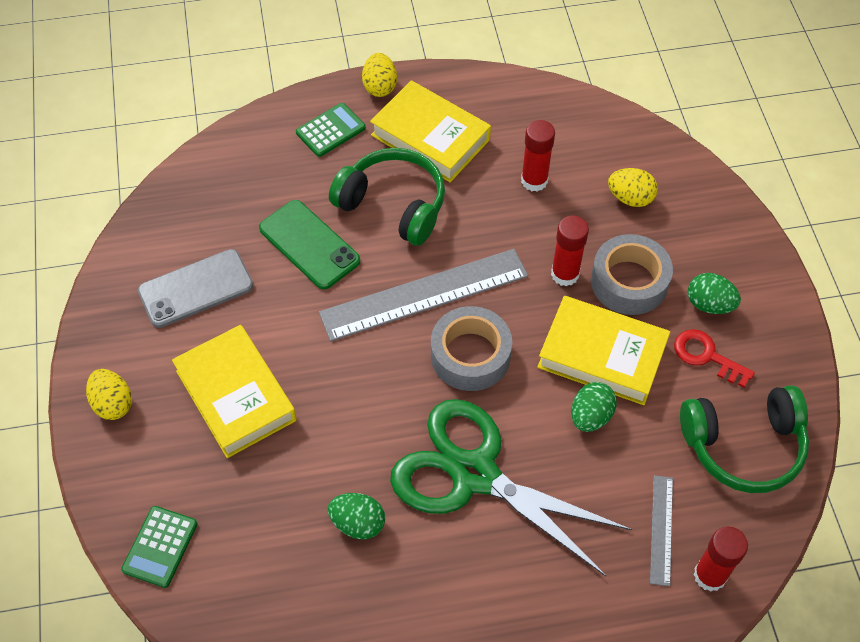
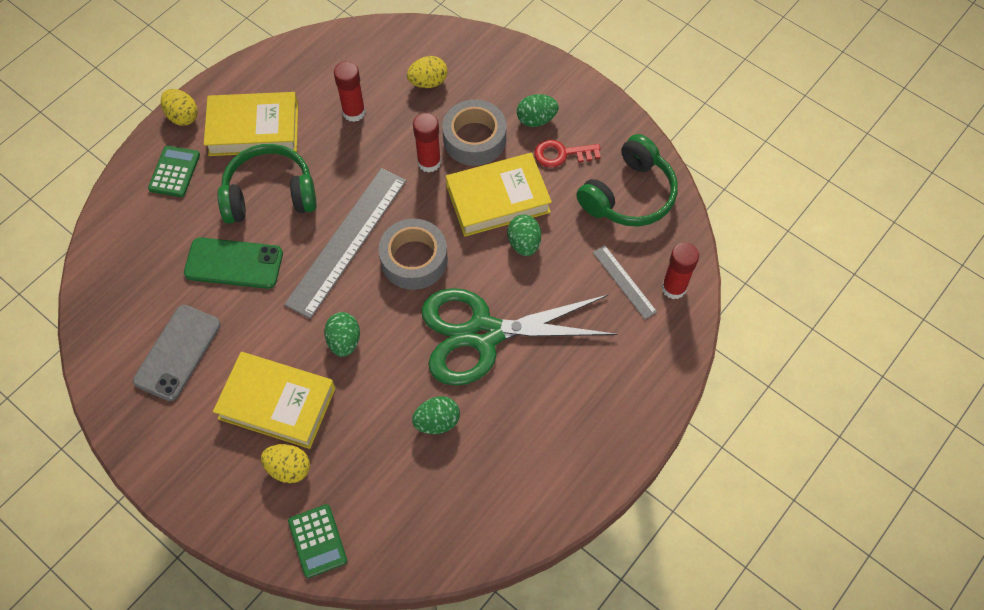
camera: 40 degrees left, 5 degrees up
(113, 403) = (191, 475): yellow egg -> yellow egg (289, 468)
(341, 384) = (344, 341): none -> green egg

